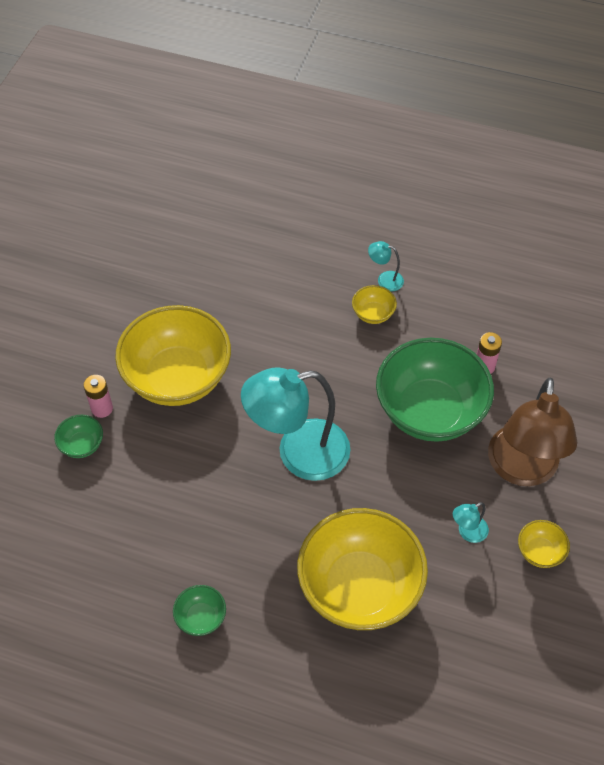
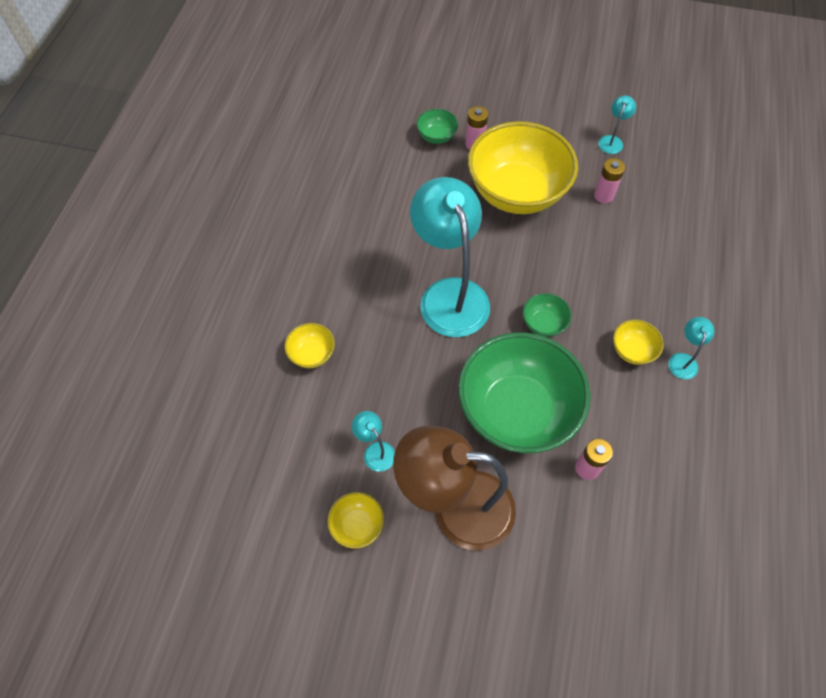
camera: 85 degrees right, 5 degrees up
(124, 284) = (612, 141): none -> turquoise lamp
(195, 304) = (603, 195): none -> pink battery
(201, 617) = (282, 236): green bowl -> green bowl (543, 324)
(359, 587) = (312, 354): yellow bowl -> yellow bowl, size x0.41

